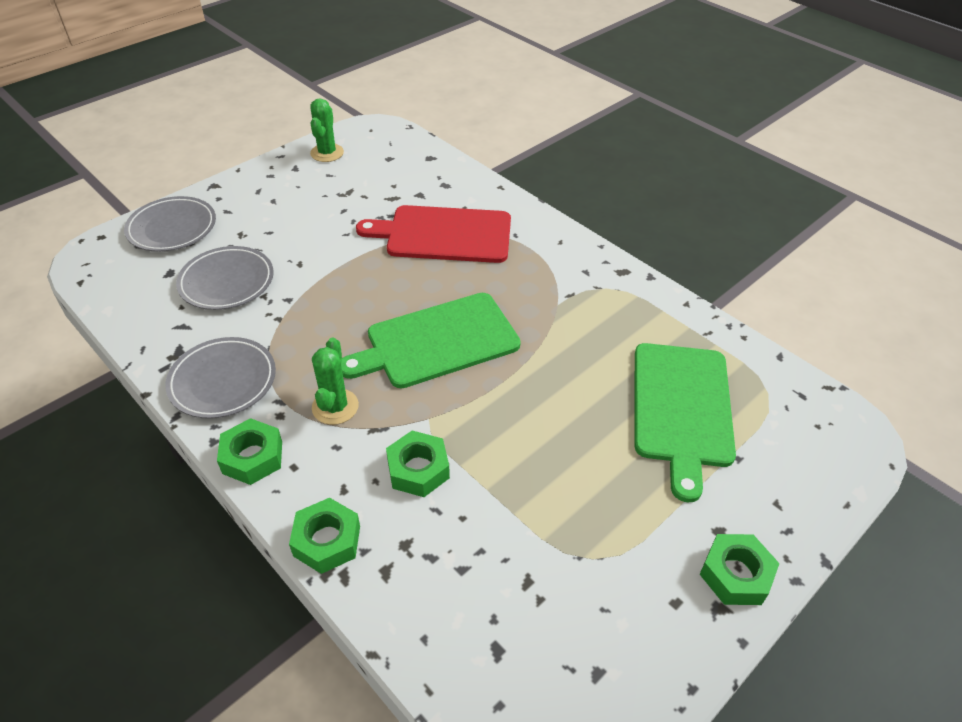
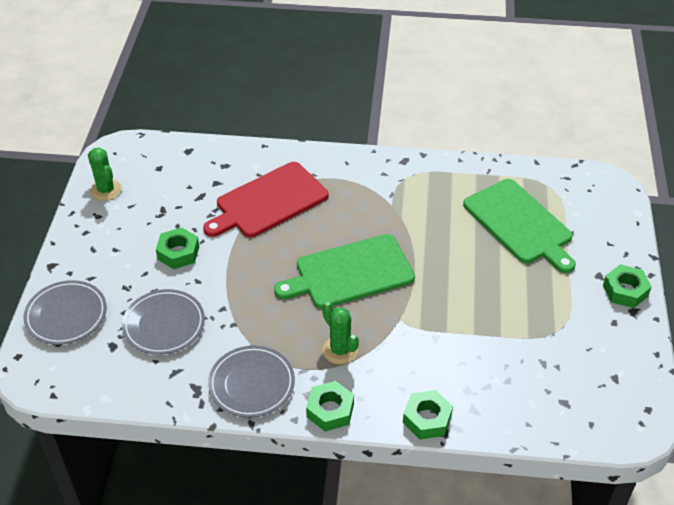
camera: 40 degrees left, 0 degrees up
(418, 469) = (428, 350): green nut -> green nut (178, 253)
(437, 341) = (350, 273): green cutting board -> green cutting board turned 45 degrees clockwise

